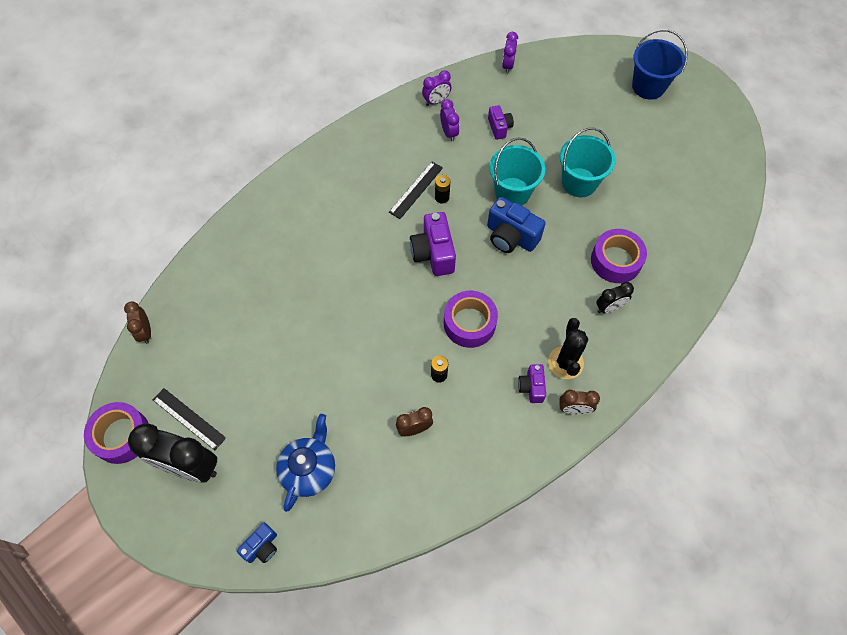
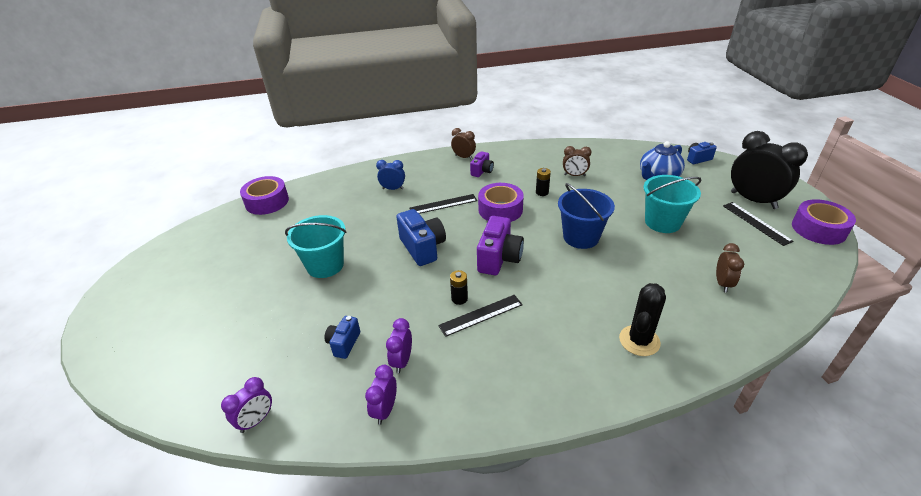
camera: 150 degrees left, 25 degrees down
(145, 332) = (811, 289): brown clock -> brown clock (722, 283)
(436, 101) = (385, 410): purple clock -> purple clock turned 75 degrees counterclockwise
(499, 128) = (344, 343): purple camera -> blue camera
(512, 192) = (390, 279): turquoise bucket -> turquoise bucket (662, 222)
(535, 305) = (443, 204): none -> black ruler
(565, 362) = (449, 175): black cactus -> black cactus (639, 341)
(609, 308) = (393, 189): black clock -> blue clock
(616, 261) = (359, 209): purple tape -> purple tape (267, 202)
(648, 86) = (155, 323): blue bucket -> blue bucket (581, 237)

